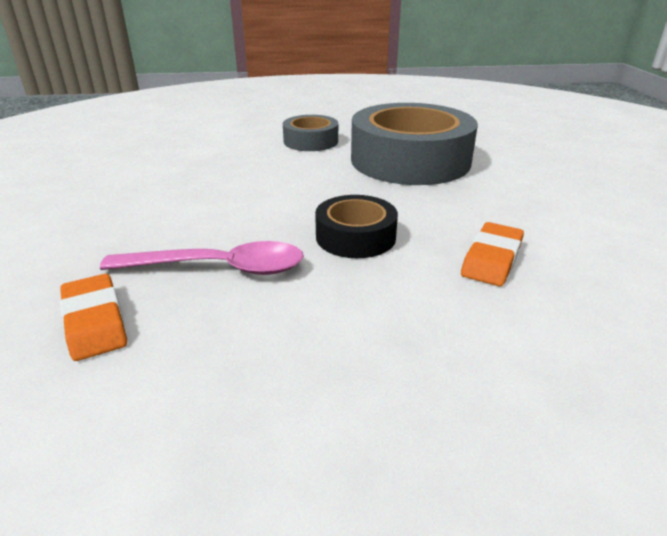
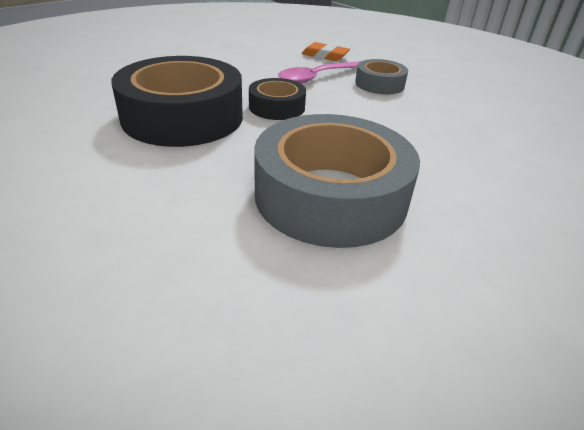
camera: 140 degrees right, 5 degrees up
(311, 141) = (467, 188): grey tape -> grey tape (379, 84)
(492, 259) = (183, 117): orange eraser -> black tape

